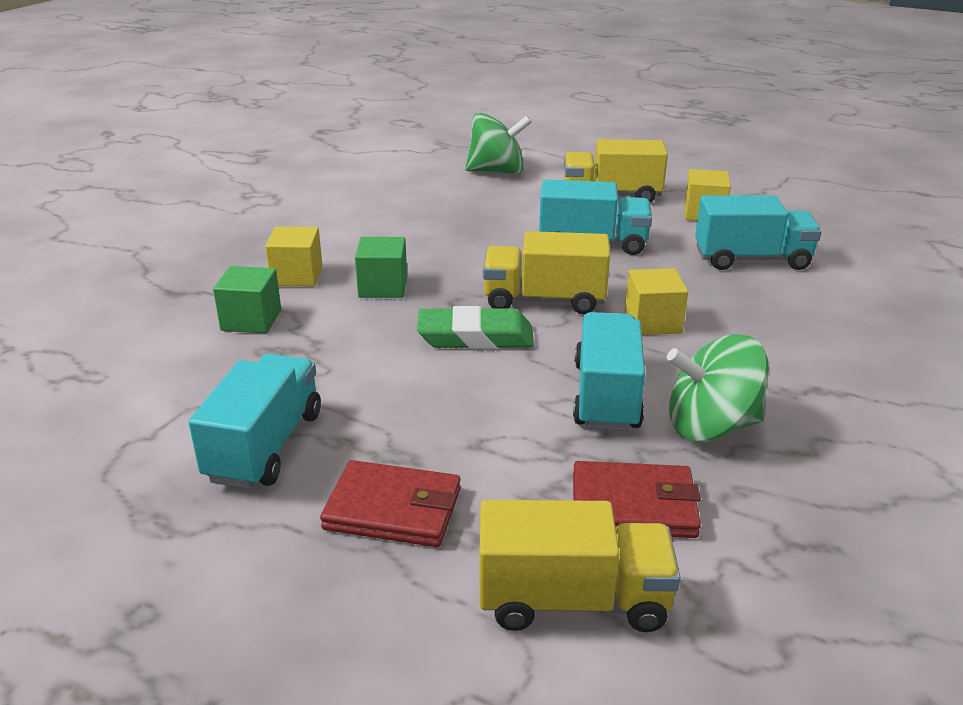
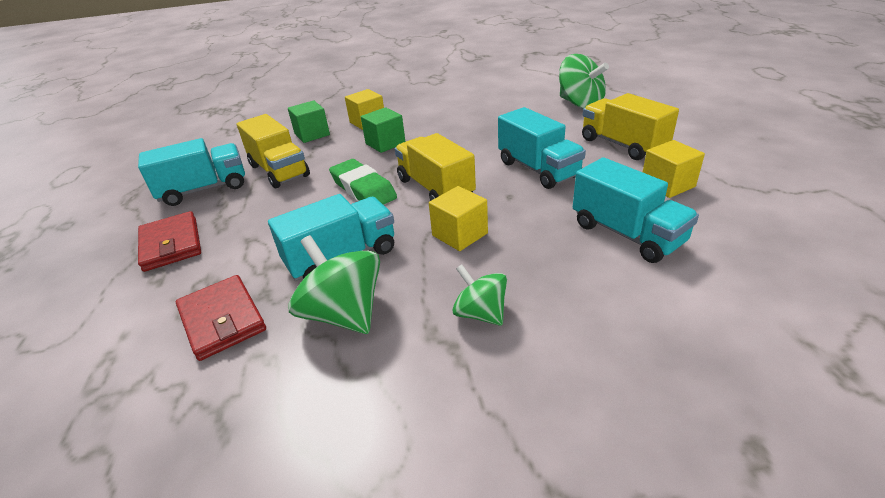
camera: 55 degrees right, 5 degrees up
(573, 600) = (113, 337): yellow truck -> yellow truck (279, 171)
(787, 360) = (480, 313): none -> green spinning top

